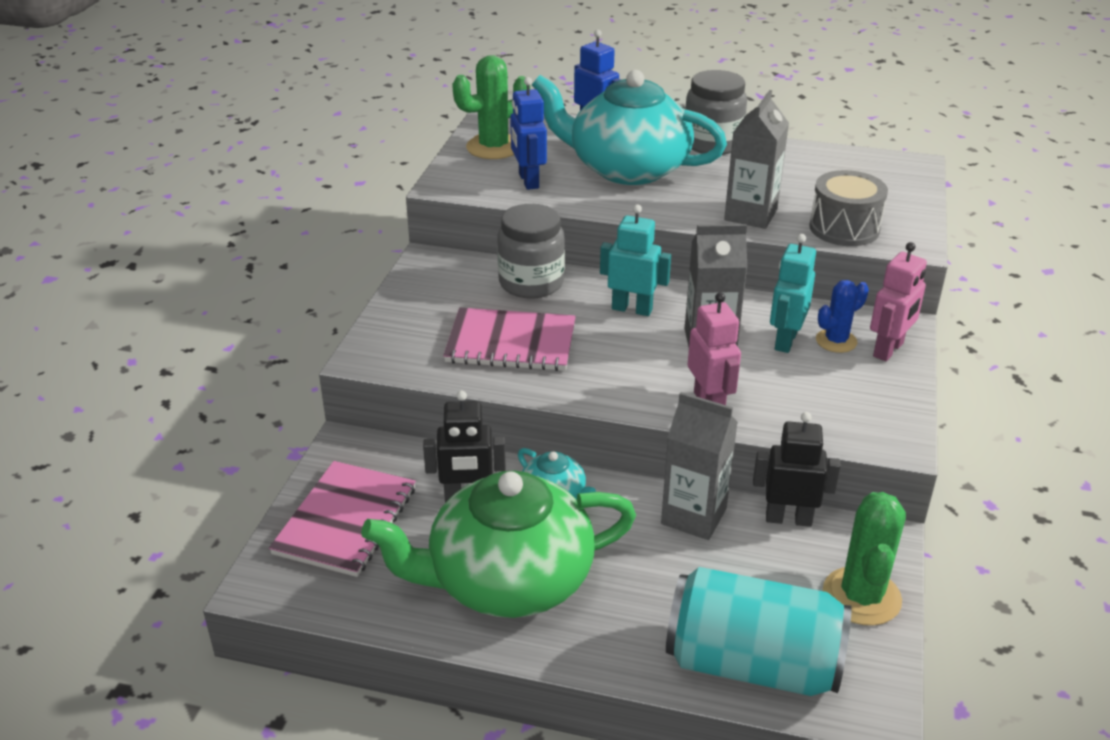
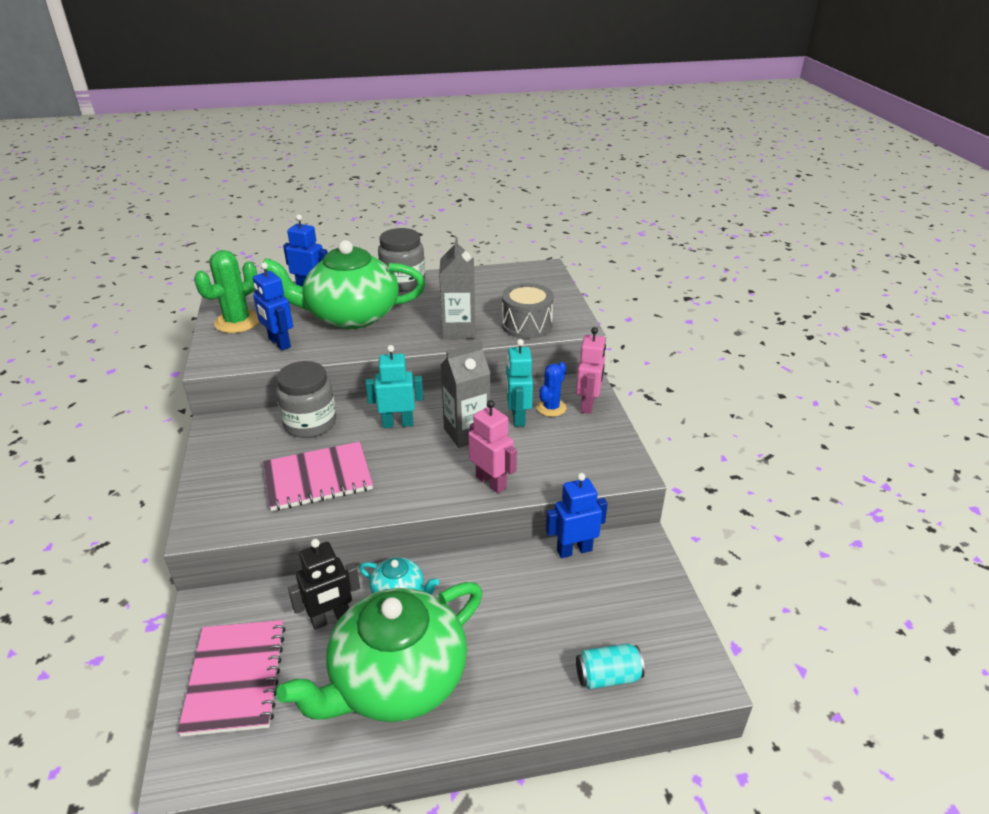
camera: 25 degrees left, 0 degrees up
(627, 168) = (351, 316): turquoise teapot -> green teapot
(693, 516) = (509, 572): grey carton -> none
(752, 664) = (608, 676): turquoise can -> turquoise can, size x0.47
(788, 519) = (574, 550): black robot -> blue robot
(861, 596) = (651, 593): green cactus -> none

